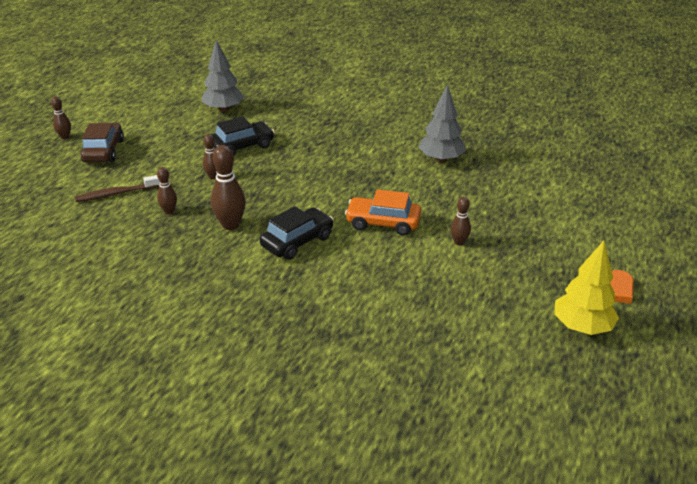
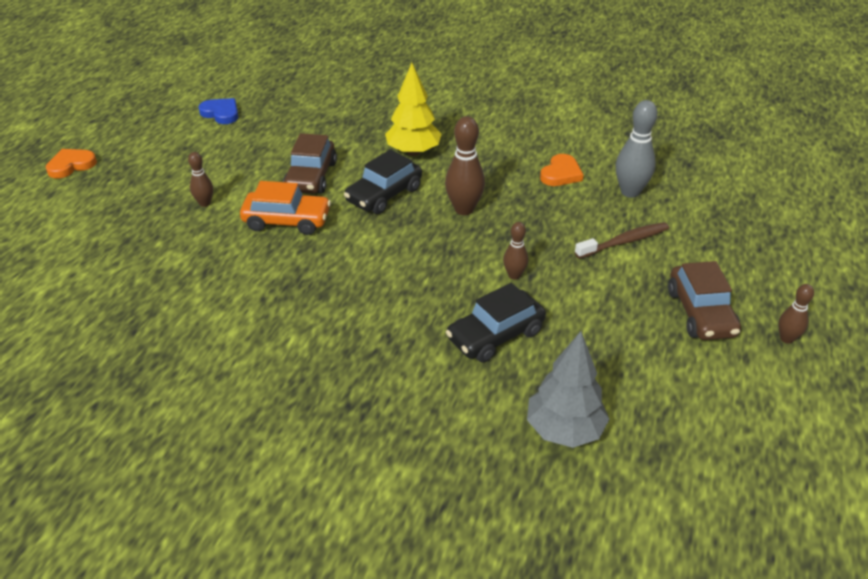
camera: 175 degrees right, 5 degrees up
(77, 232) = (630, 192): none -> grey bowling pin
(125, 253) = (561, 174): none -> orange heart
(169, 211) = (544, 222): brown bowling pin -> none
(365, 263) = (311, 177): none -> brown car
(441, 159) = (186, 326): grey tree -> none
(481, 356) = (221, 113): none -> blue heart
(581, 327) = (124, 135): yellow tree -> yellow tree (413, 152)

